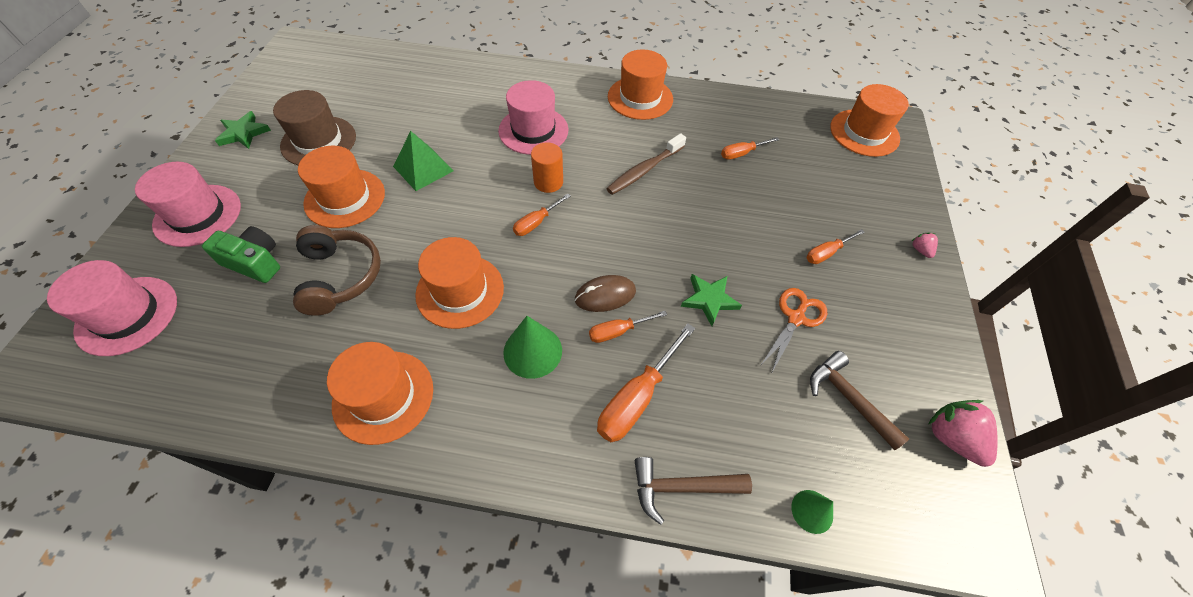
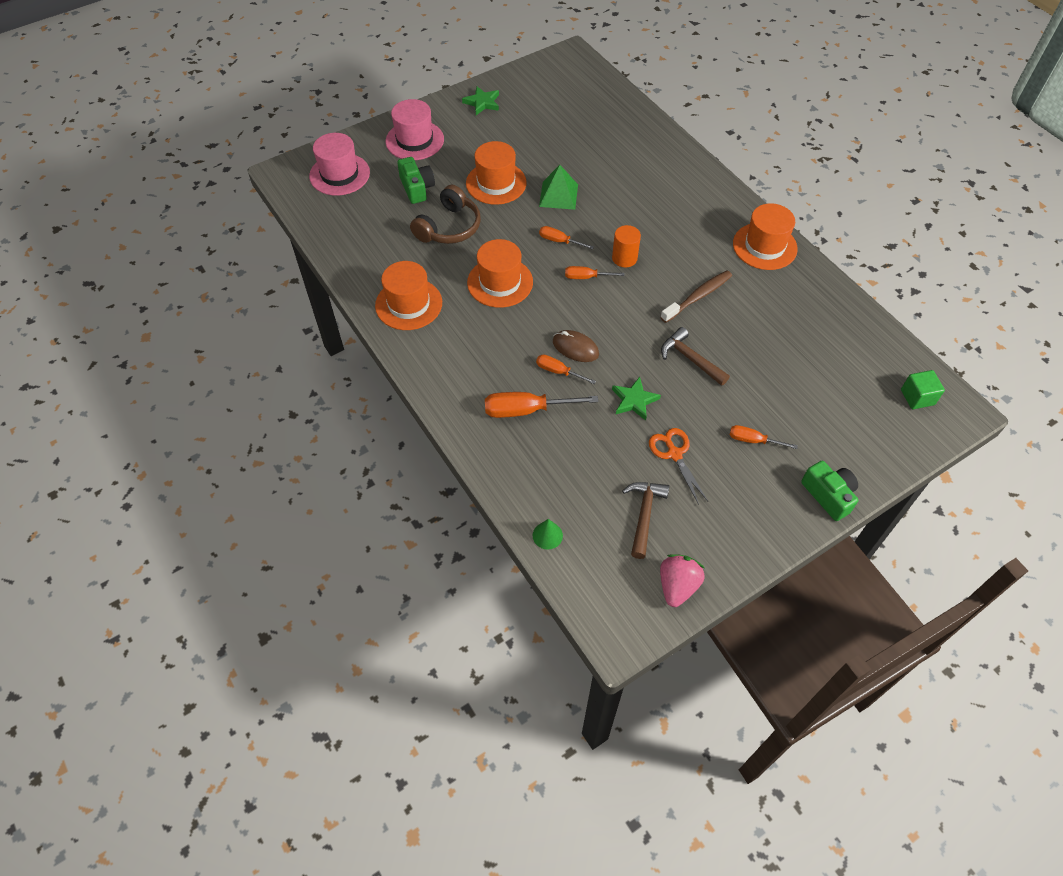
camera: 50 degrees right, 0 degrees up
(318, 141) = (517, 136): brown hat -> none
(532, 351) = (501, 343): green cone -> none
(533, 130) = (656, 217): pink hat -> none
(644, 170) = (698, 296): brown toothbrush -> brown toothbrush turned 135 degrees clockwise
(681, 487) = (496, 465): brown hammer -> brown hammer (690, 359)
(742, 153) = (788, 337): orange screwdriver -> orange screwdriver (559, 241)
(796, 318) = (674, 454): orange scissors -> orange scissors turned 105 degrees counterclockwise
(864, 133) = (917, 397): orange hat -> green cube
(920, 250) = (828, 495): pink strawberry -> green camera

